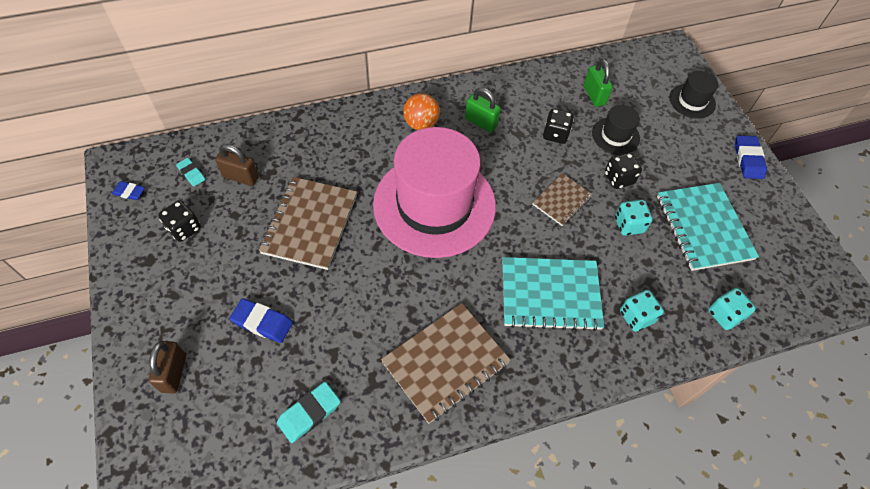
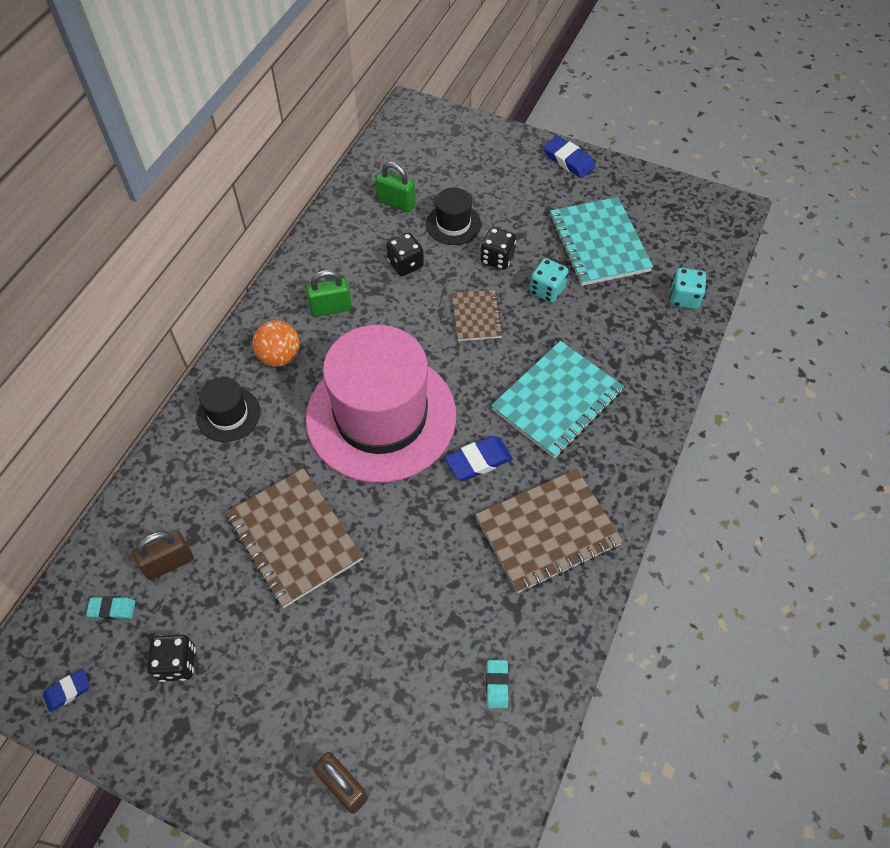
camera: 45 degrees left, 0 degrees up
(262, 322) = (363, 661): blue eraser -> blue eraser (478, 461)
(309, 413) = (497, 685): turquoise eraser -> turquoise eraser, size x0.62
(445, 363) = (547, 532): brown notebook -> brown notebook turned 60 degrees clockwise
(636, 317) = (632, 357): turquoise dice -> none
(692, 101) = (476, 144): black hat -> black hat (228, 414)
(703, 228) = (598, 244): turquoise notebook -> turquoise notebook turned 45 degrees clockwise

